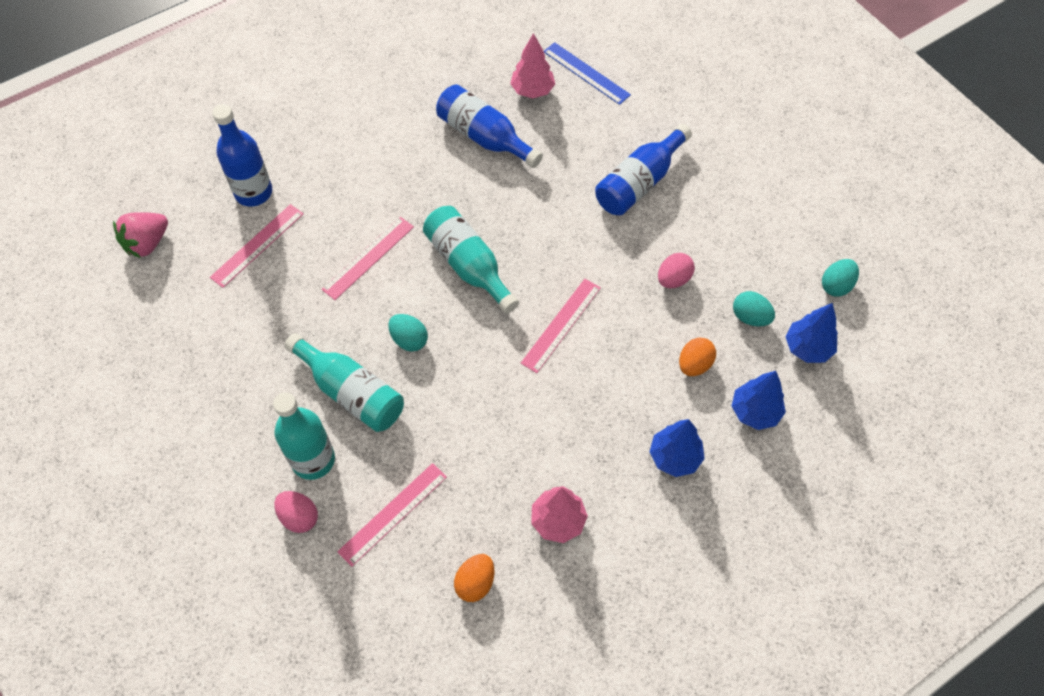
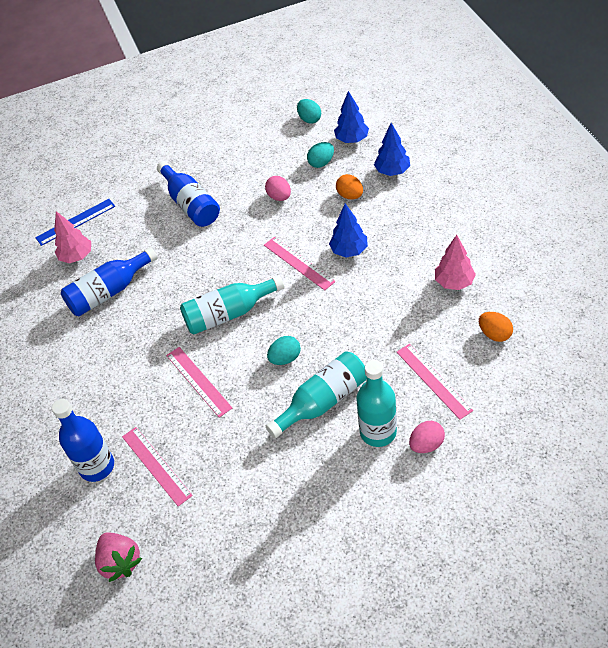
camera: 70 degrees left, 10 degrees down
(674, 457) = (417, 215): blue tree -> blue tree (349, 251)

